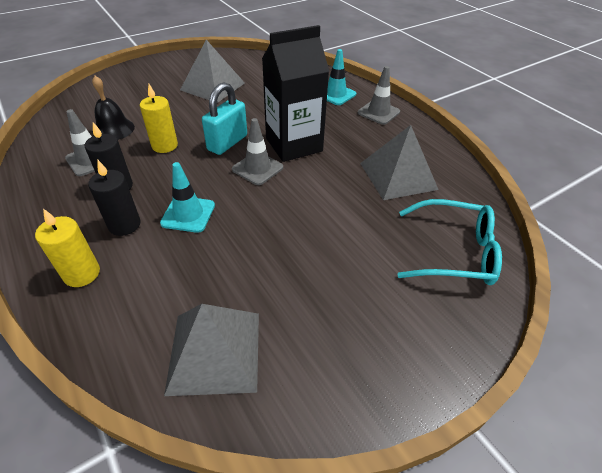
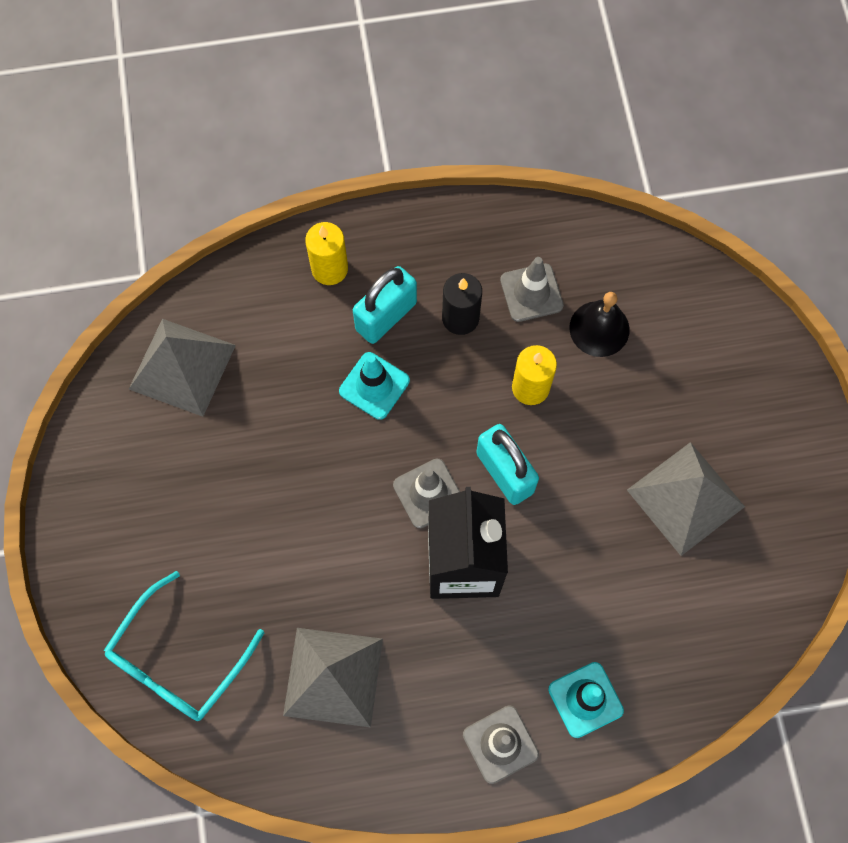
camera: 115 degrees right, 25 degrees up
(124, 225) = (386, 316): black candle -> turquoise padlock

